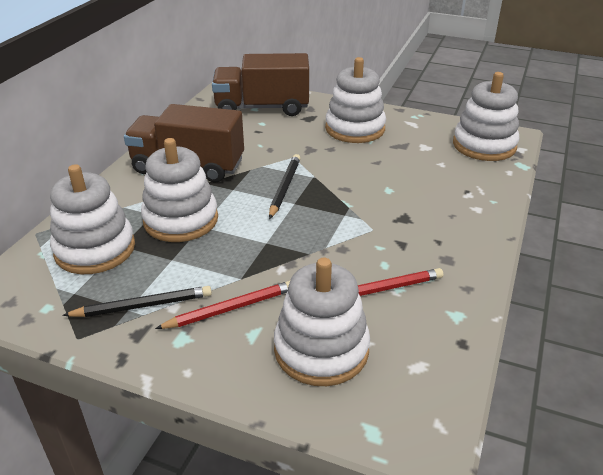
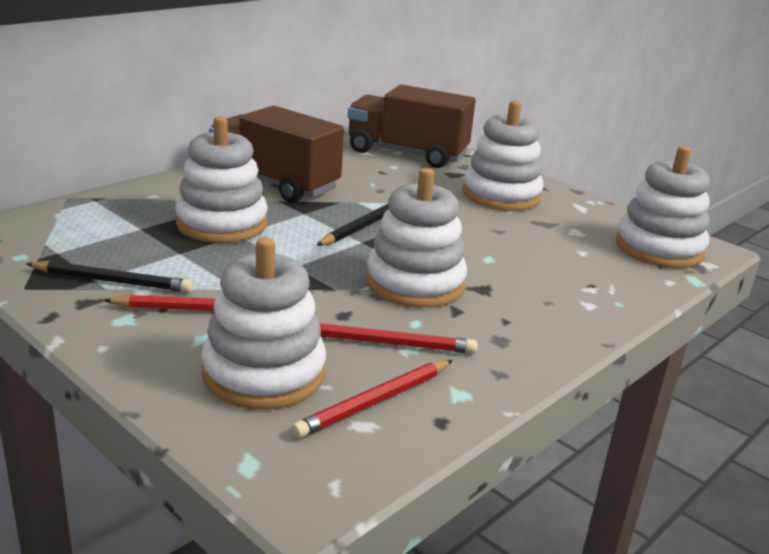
camera: 20 degrees right, 10 degrees down
(95, 249) = (112, 224): white stacking toy -> white stacking toy (415, 284)
(411, 344) = (374, 402): none -> red pencil

